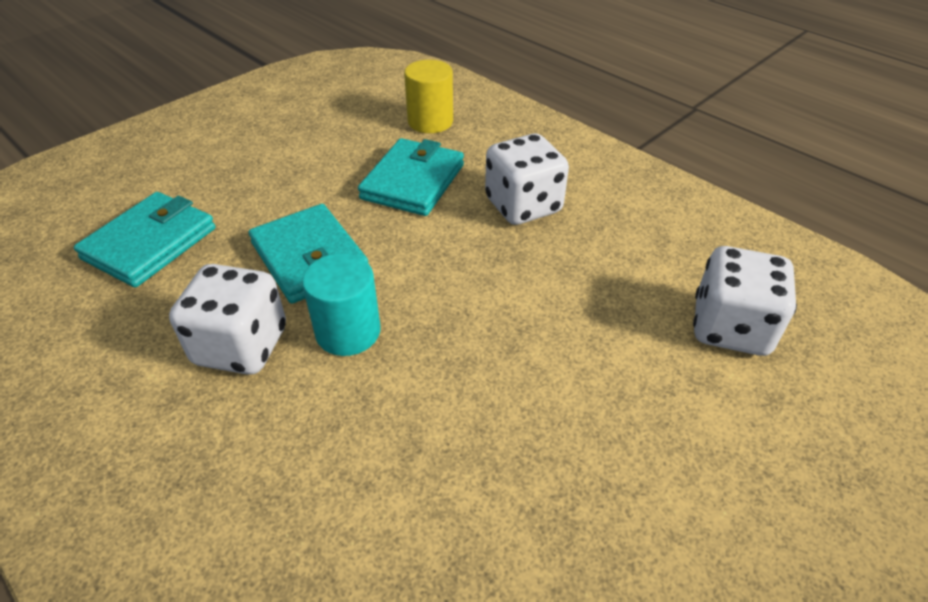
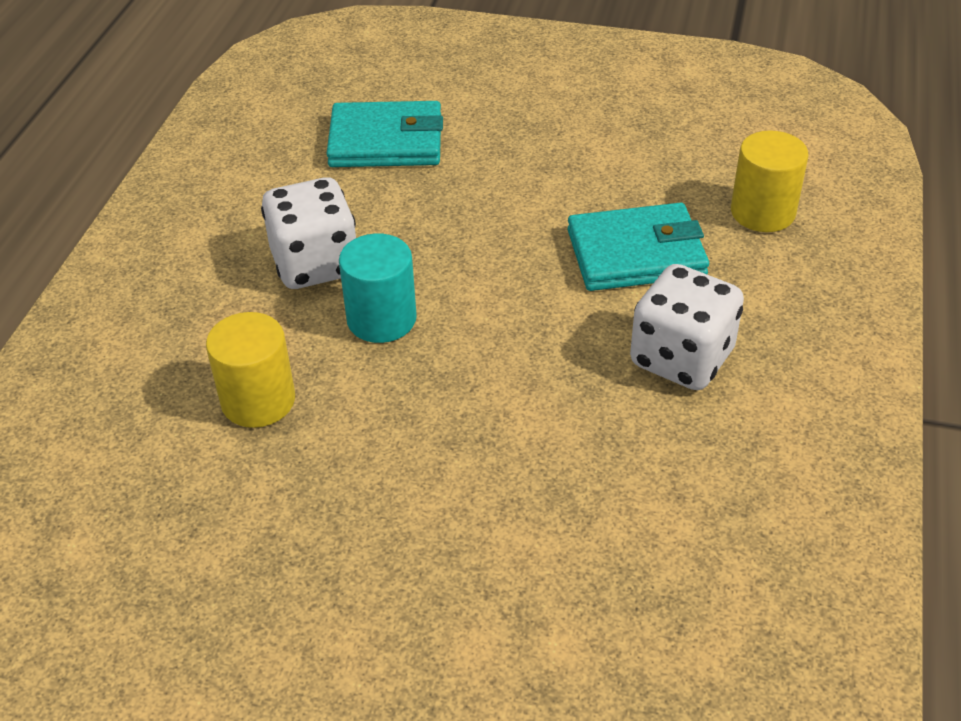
camera: 60 degrees right, 0 degrees up
(309, 257) = (453, 244): turquoise wallet -> none
(366, 455) = (258, 401): none -> yellow cylinder
(730, 328) = (629, 620): white dice -> none

